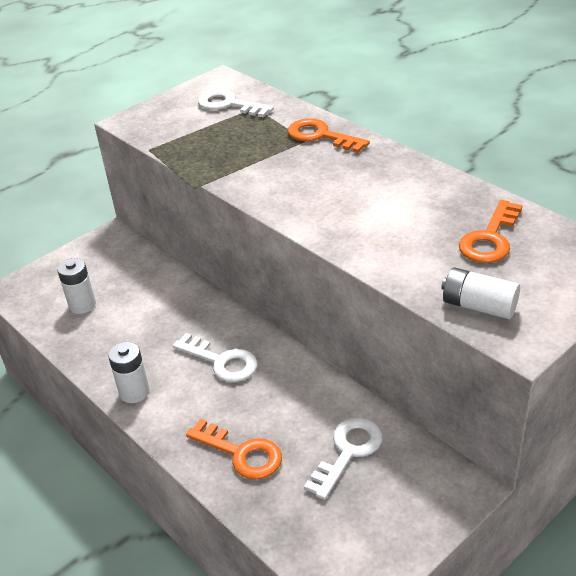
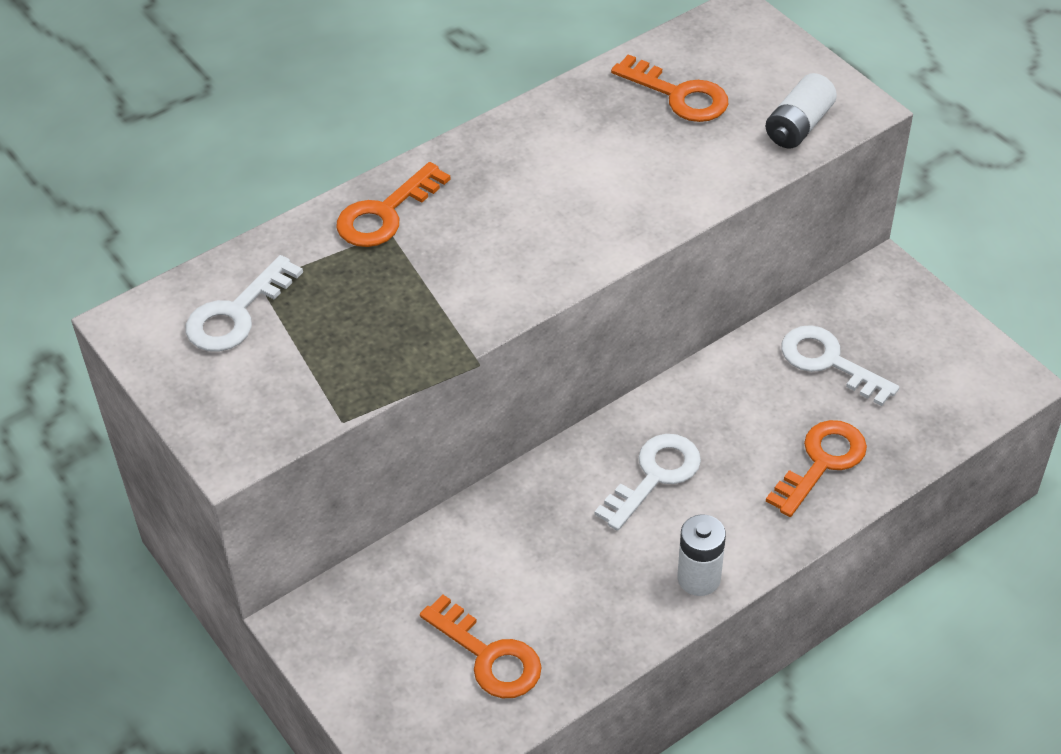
camera: 85 degrees left, 10 degrees up
(82, 305) = (488, 655): white battery -> orange key

